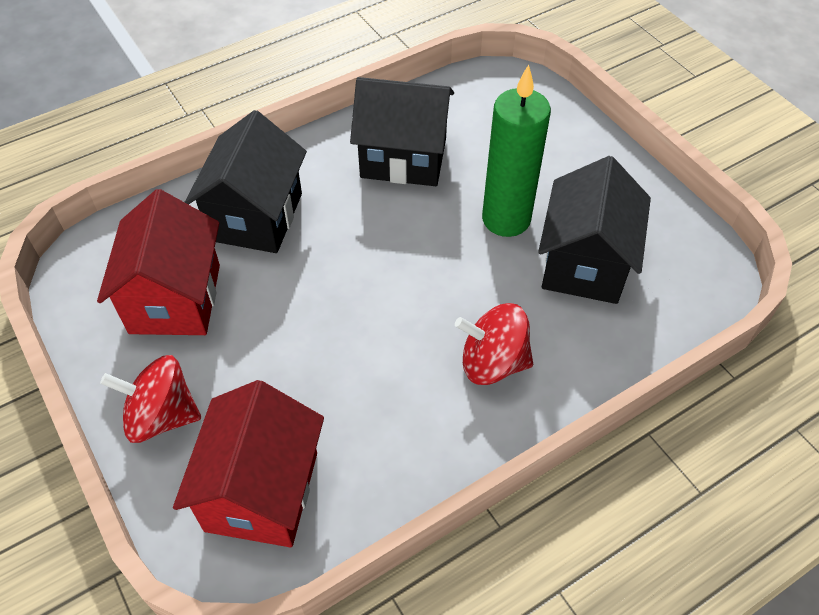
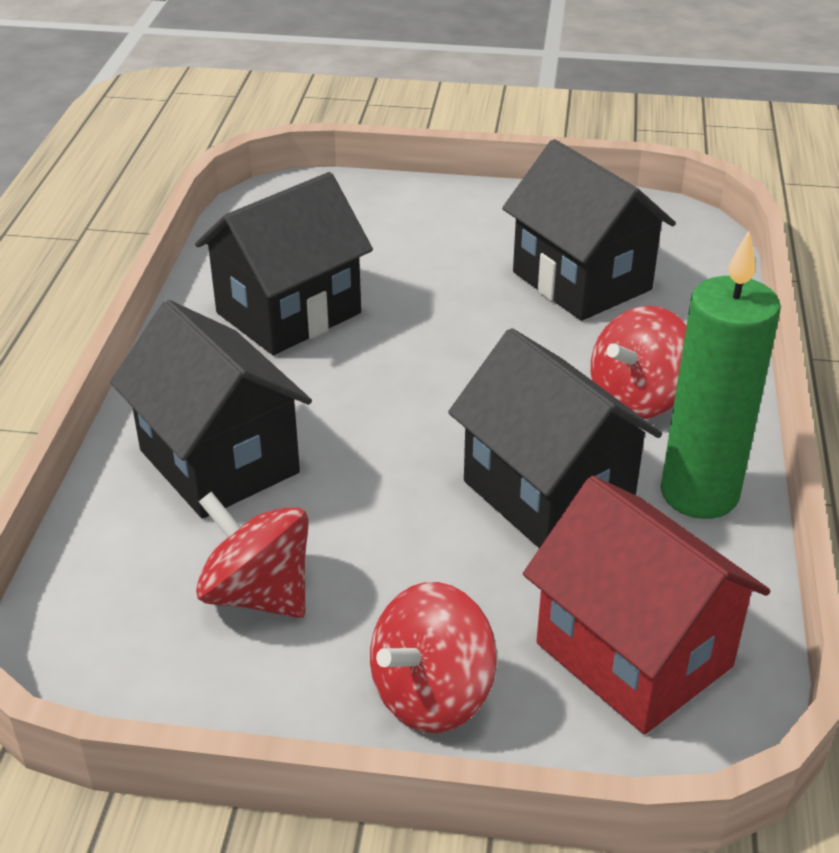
camera: 50 degrees left, 15 degrees down
(175, 298) = (258, 593): red house -> red spinning top
(360, 371) = (547, 494): none -> black house
(506, 219) = (465, 295): green candle -> green candle (699, 494)

